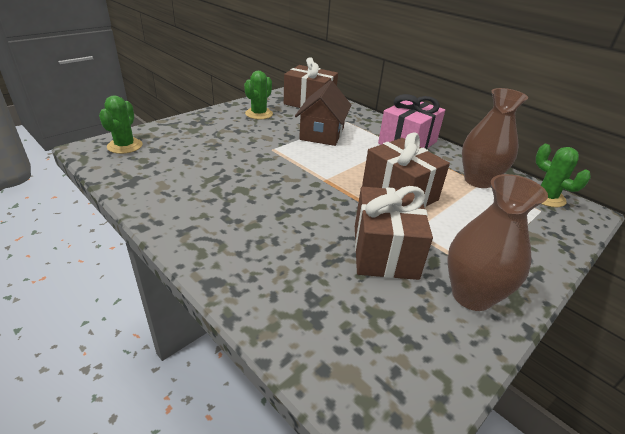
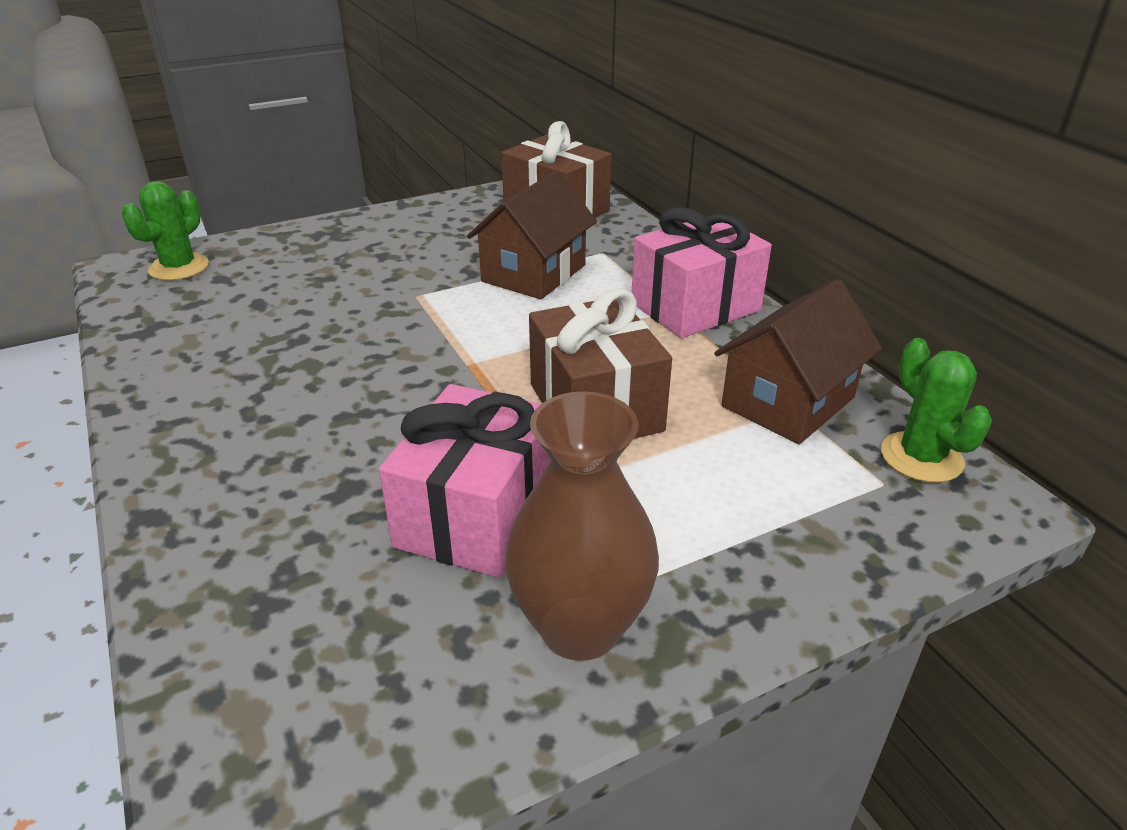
camera: 20 degrees right, 0 degrees up
(259, 114) = (444, 226): green cactus -> none
(384, 251) = (476, 514): brown gift -> pink gift
(478, 180) = (788, 402): brown vase -> brown house

